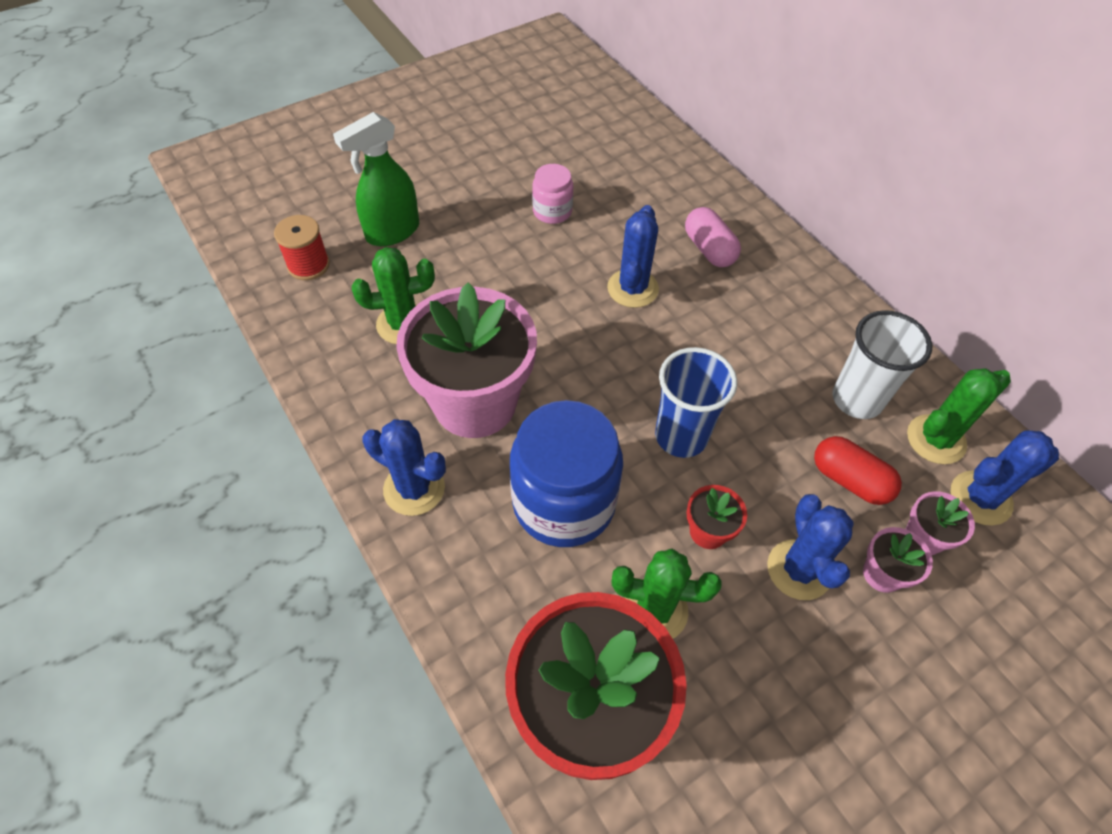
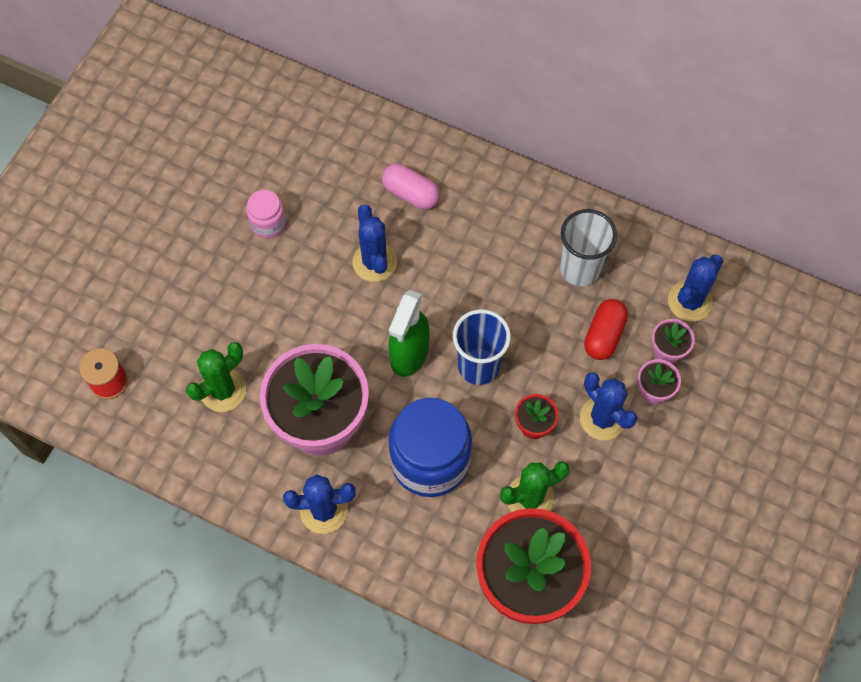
camera: 30 degrees left, 10 degrees up
(392, 232) = (153, 314): green spray bottle -> green spray bottle (409, 354)
(850, 480) = (604, 335): red capsule -> red capsule turned 75 degrees counterclockwise
(936, 439) = (644, 272): green cactus -> none

